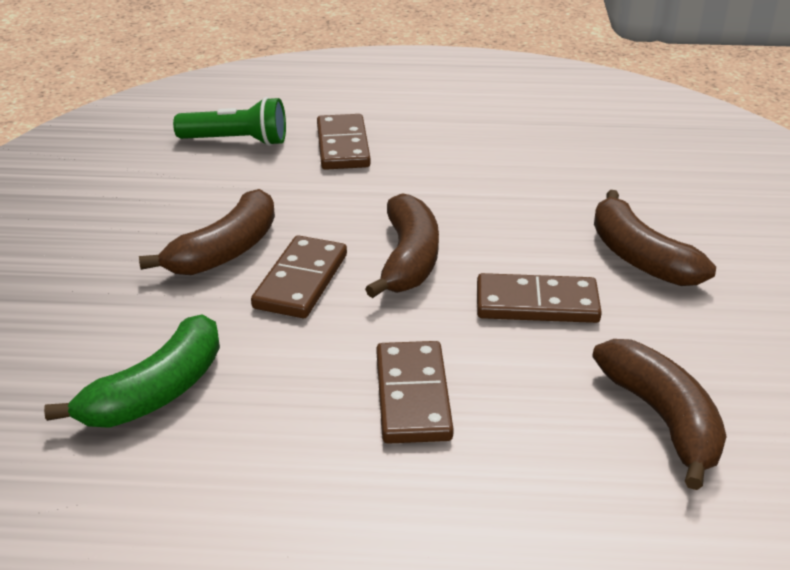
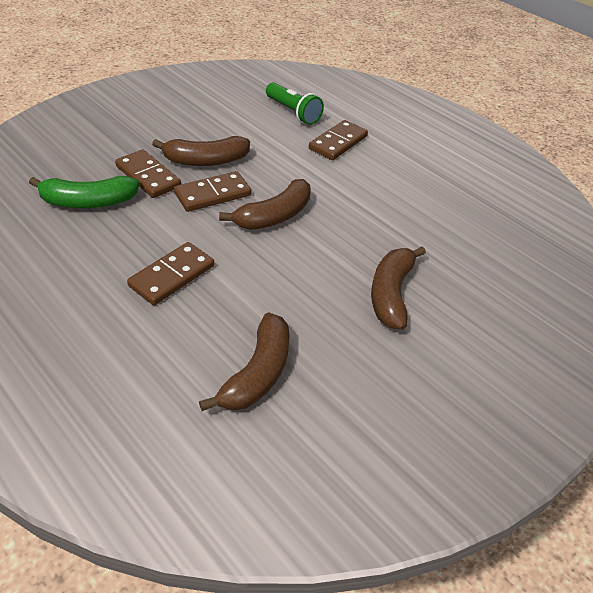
camera: 40 degrees right, 10 degrees up
(537, 303) = (296, 277): brown domino -> brown domino (148, 176)

